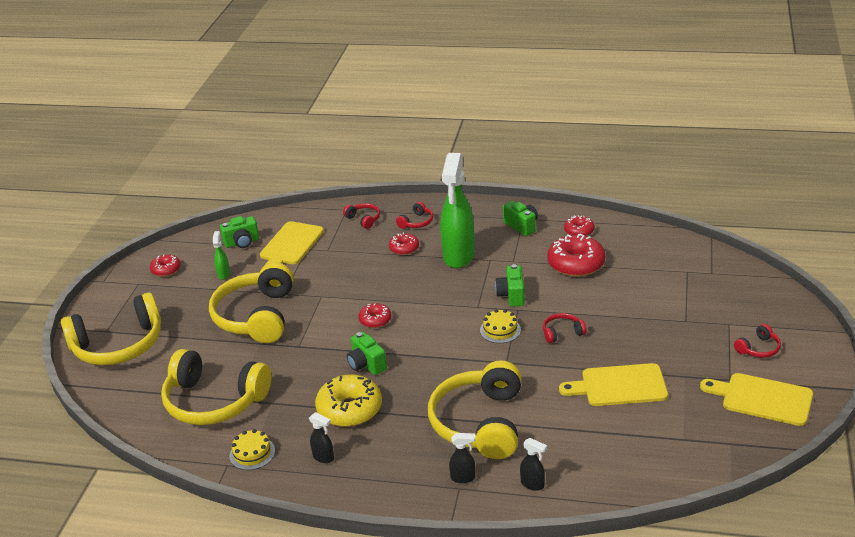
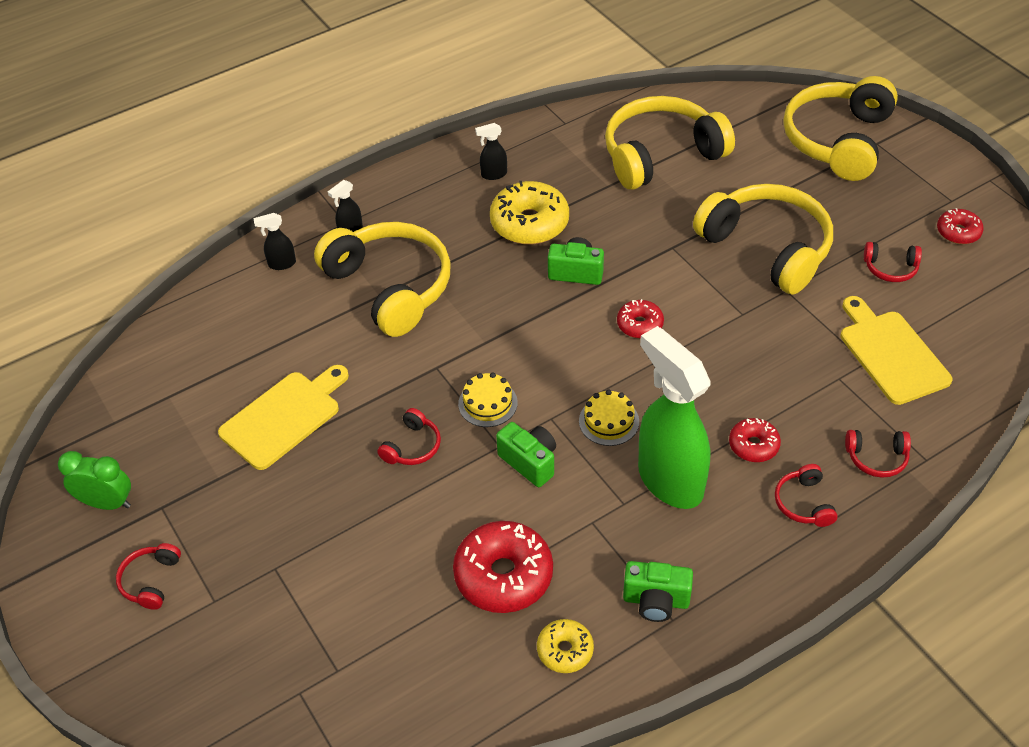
camera: 135 degrees right, 15 degrees up
(224, 274) = (890, 268): green spray bottle -> red headphones
(242, 243) = (950, 319): green camera -> none
(252, 453) = (558, 141): yellow cake -> yellow cake (609, 421)
(579, 231) = (565, 650): red donut -> yellow donut
(762, 398) = (107, 503): yellow cutting board -> green clock

